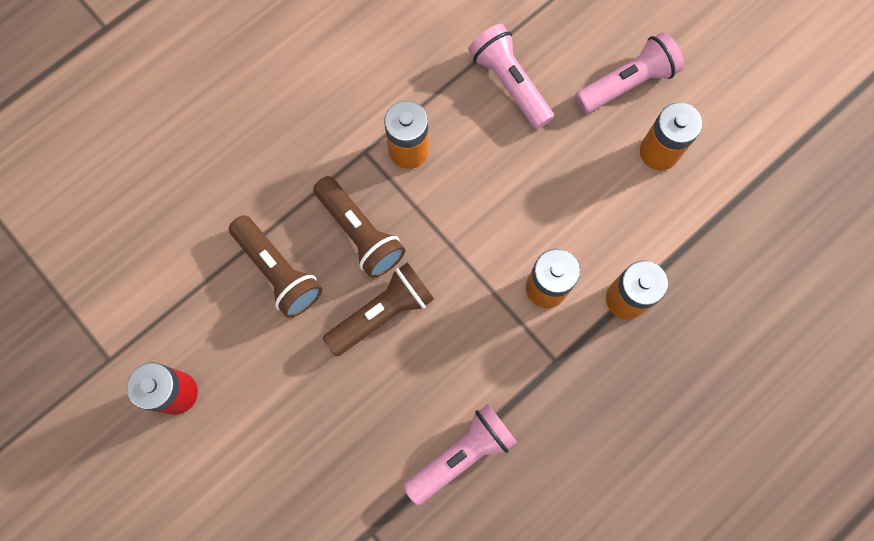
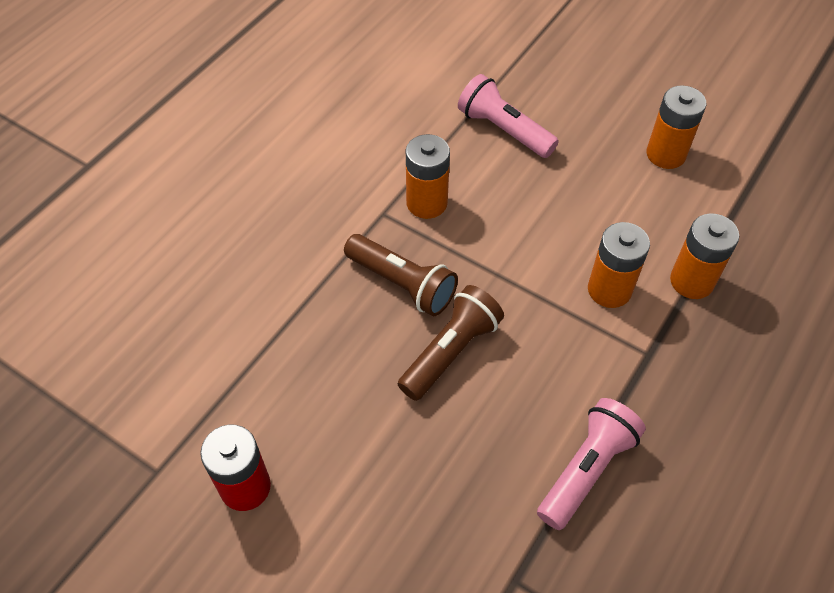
camera: 15 degrees left, 20 degrees down
(278, 271) = (327, 338): brown flashlight -> none
(627, 83) = (612, 108): pink flashlight -> none

